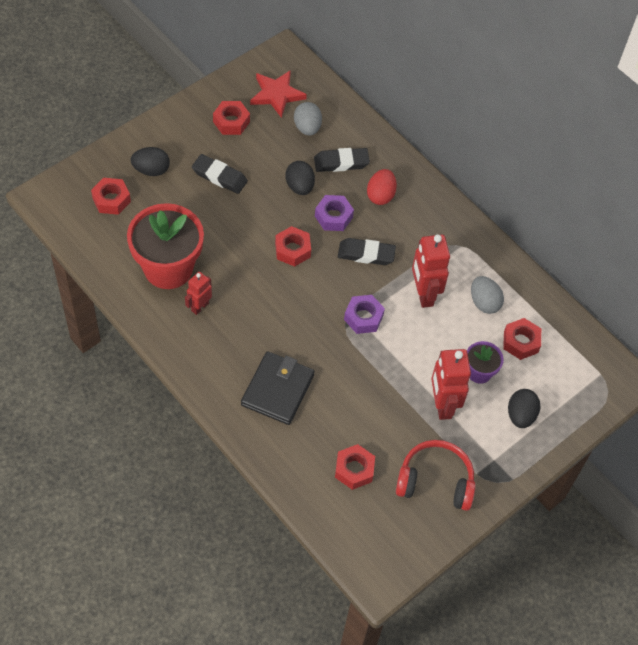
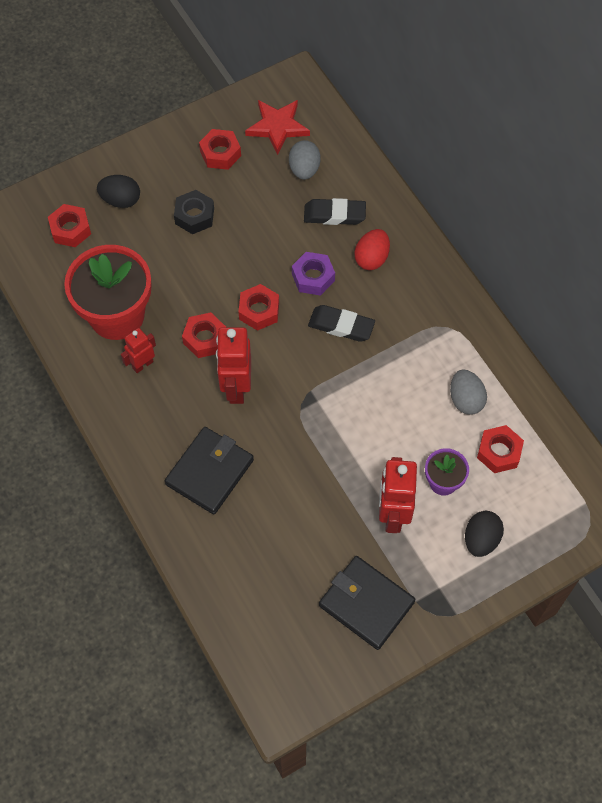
camera: 15 degrees right, 5 degrees up
(219, 176) = (194, 216): black eraser -> black nut
(299, 186) = (282, 237): black egg -> none
(354, 469) = (277, 577): red nut -> red nut (205, 339)
(363, 317) = (323, 400): purple nut -> none
(423, 294) = (397, 381): red robot -> red robot (236, 388)
(435, 481) = (366, 603): red headphones -> black wallet

